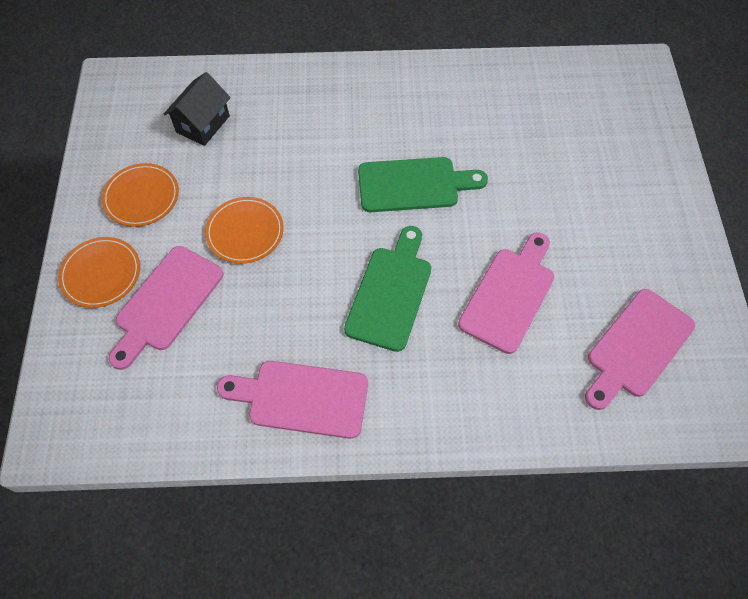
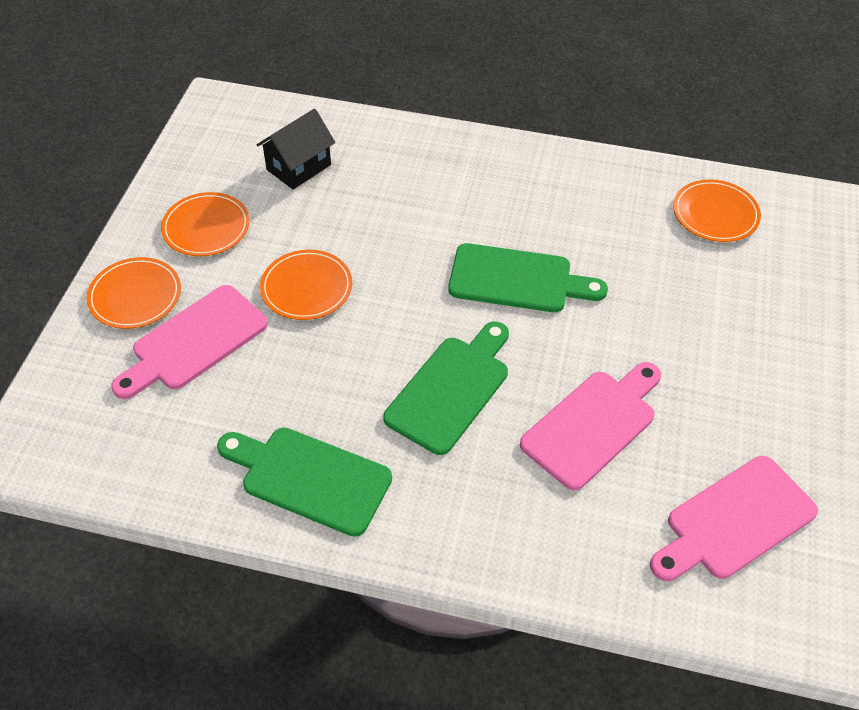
camera: 15 degrees right, 10 degrees down
(301, 398) = (309, 478): pink cutting board -> green cutting board
(550, 92) = (715, 214): none -> orange plate

